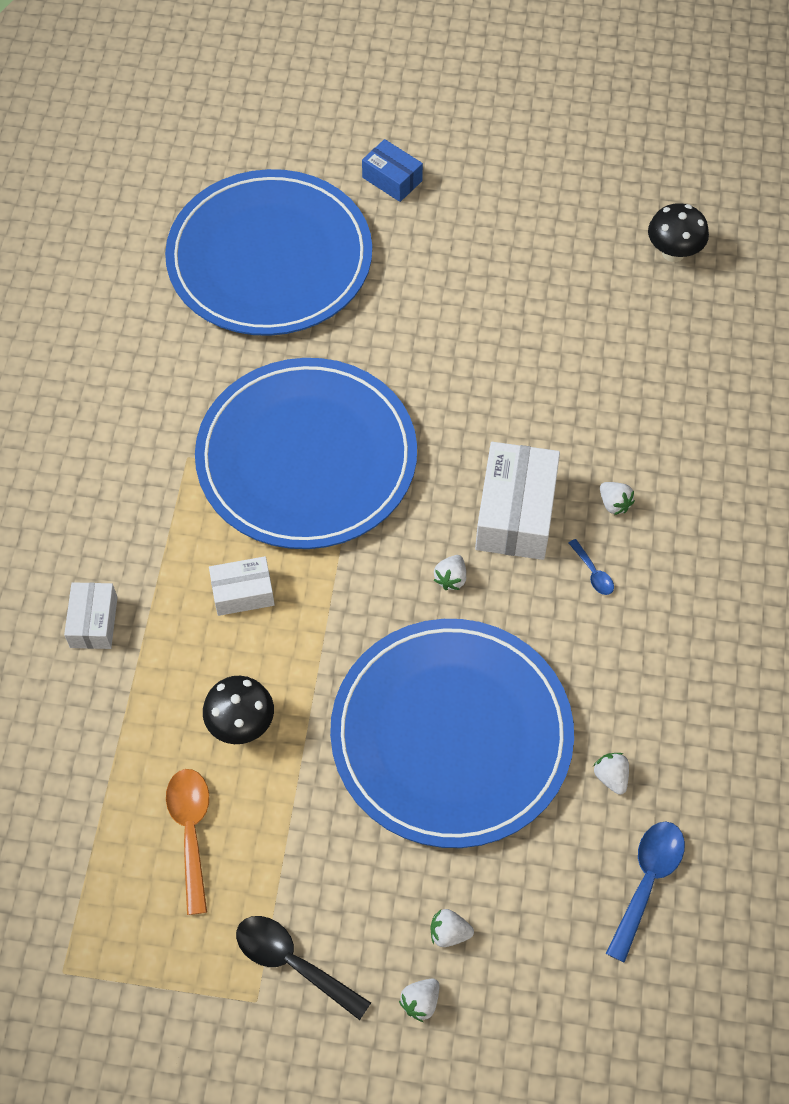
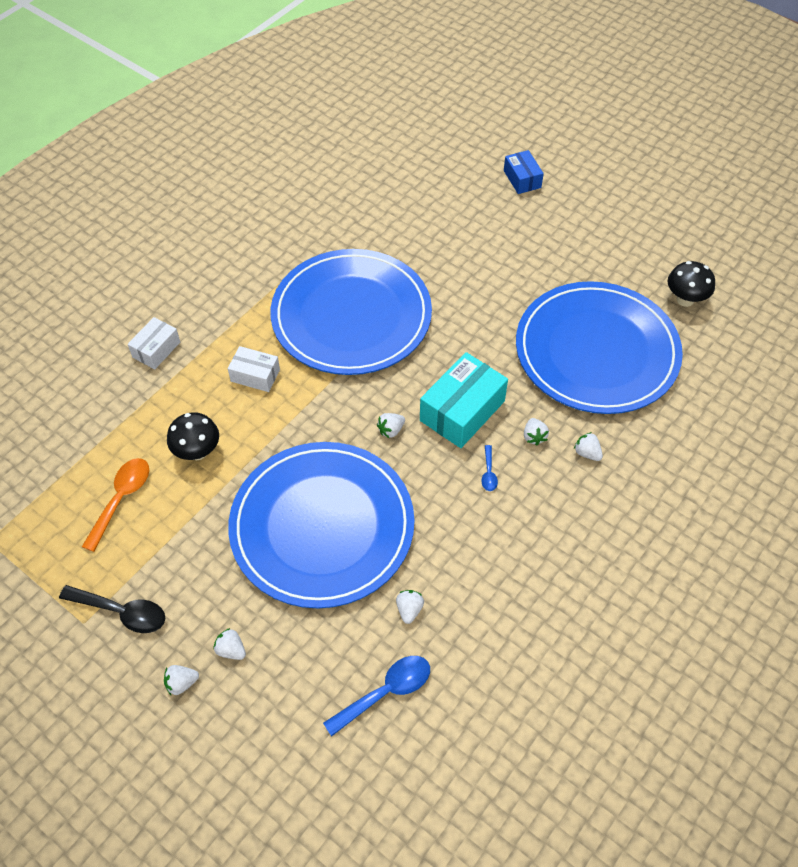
camera: 30 degrees right, 5 degrees down
(270, 258) = (412, 193): blue plate -> blue plate (596, 351)
(292, 963) = (122, 612): black spoon -> black spoon turned 135 degrees clockwise
(515, 513) = (462, 411): white box -> turquoise box
(682, 494) = (587, 453): none -> white strawberry

